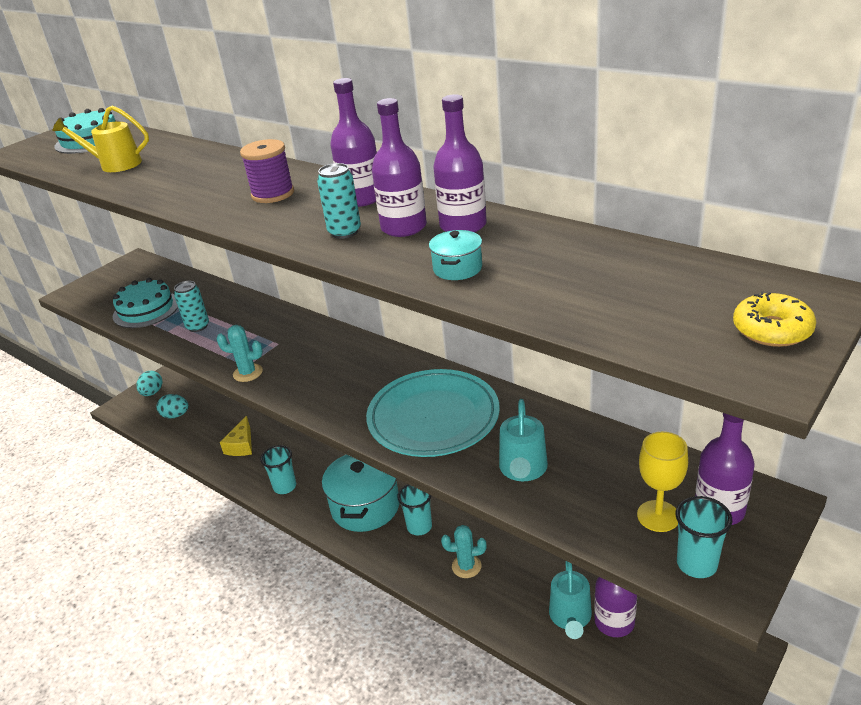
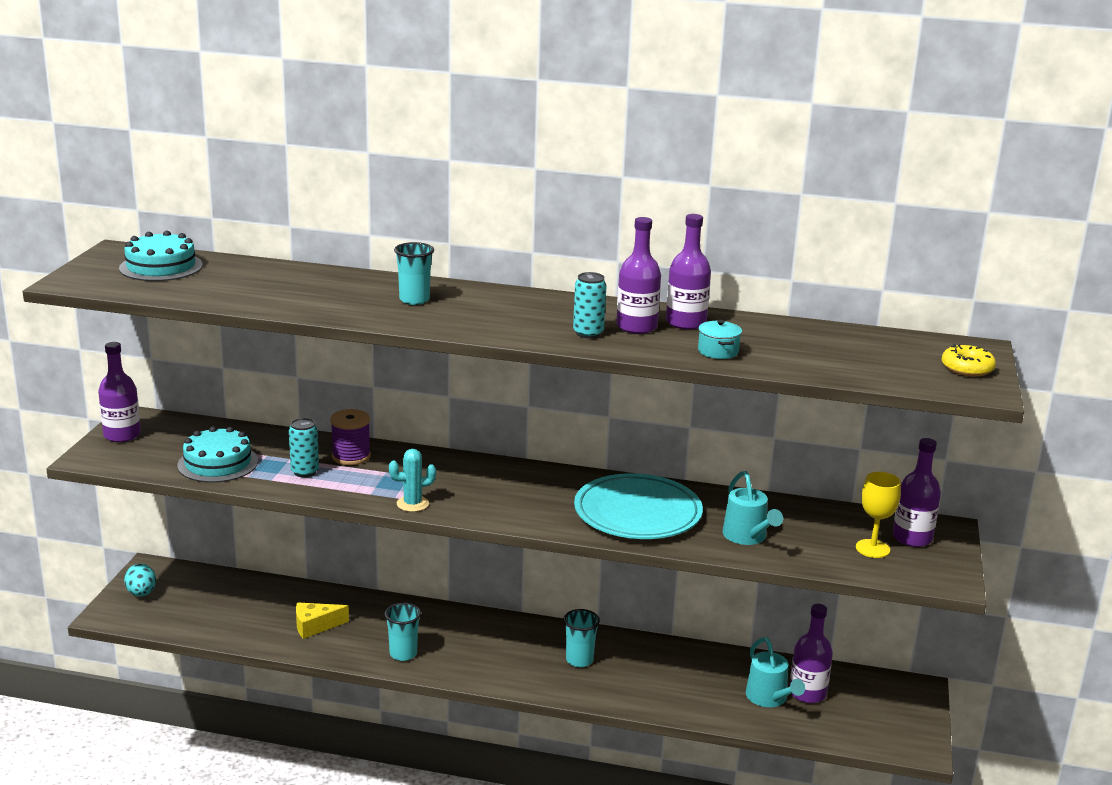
camera: 30 degrees left, 10 degrees down
(115, 165) = (242, 290): yellow watering can -> none
(176, 415) = (198, 611): turquoise egg -> none
(241, 445) = (315, 626): yellow cheese -> yellow cheese turned 90 degrees clockwise
(273, 194) = (473, 308): purple spool -> purple spool (351, 456)
(361, 198) = (567, 307): purple bottle -> purple bottle (122, 435)
(365, 506) = (509, 654): turquoise pot -> none
(466, 566) = (649, 681): turquoise cactus -> none
(696, 564) = (919, 571): turquoise cup -> turquoise cup (414, 300)

